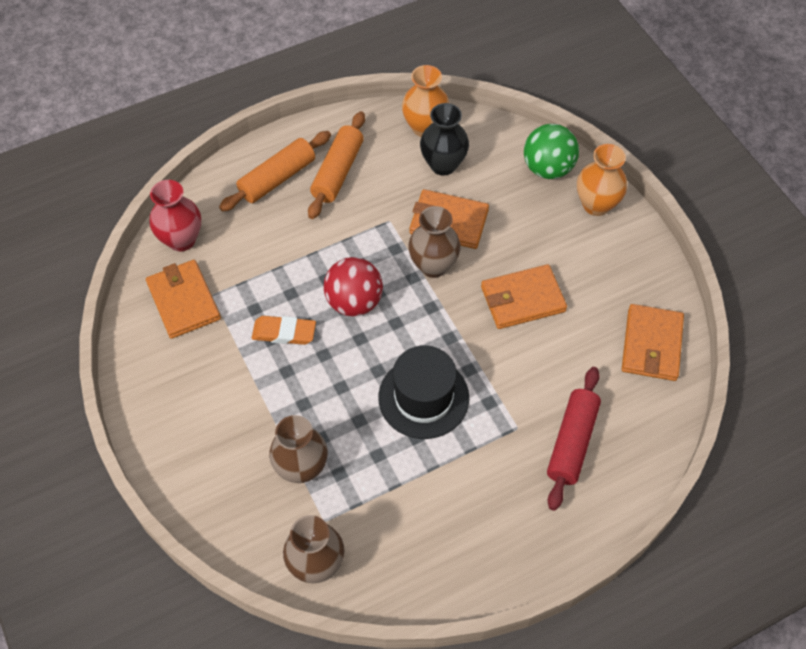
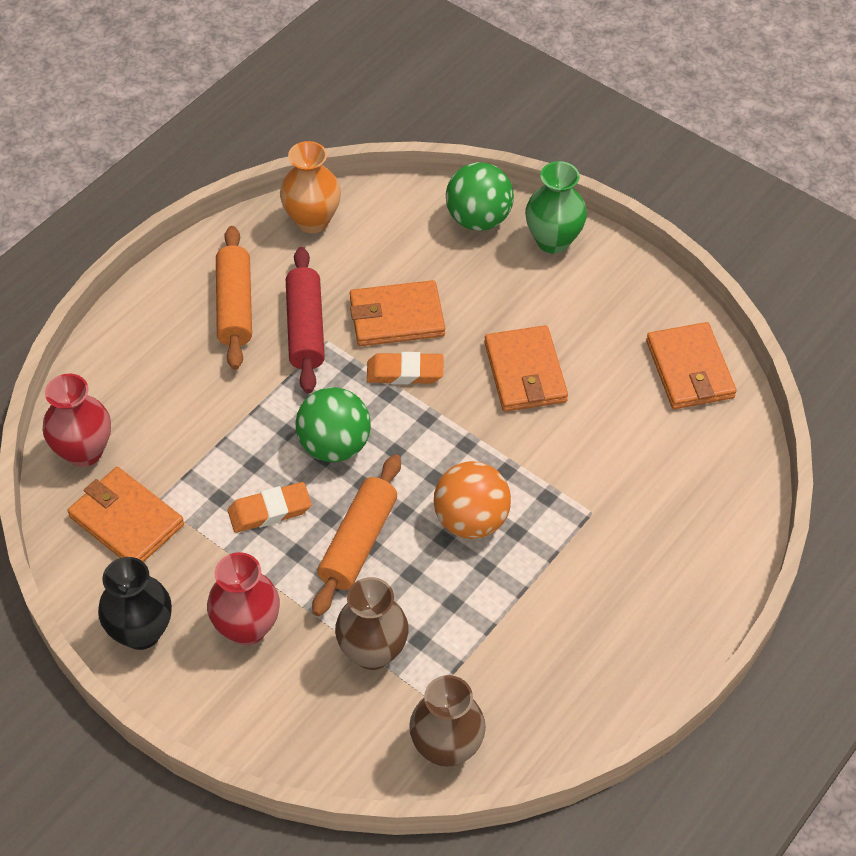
camera: 25 degrees left, 5 degrees down
(224, 413) = (247, 627): none -> red vase
(277, 178) = (165, 339): orange rolling pin -> orange rolling pin (358, 542)
(354, 302) = (334, 446): red ball -> green ball
(423, 397) = (471, 520): black hat -> orange ball
(433, 265) = (405, 372): brown vase -> orange eraser
(443, 165) = (356, 255): black vase -> black vase (141, 632)
(522, 299) = (525, 372): orange wallet -> orange wallet turned 60 degrees counterclockwise
(572, 442) = (658, 504): red rolling pin -> red rolling pin (306, 328)
(596, 205) = (553, 240): orange vase -> green vase

